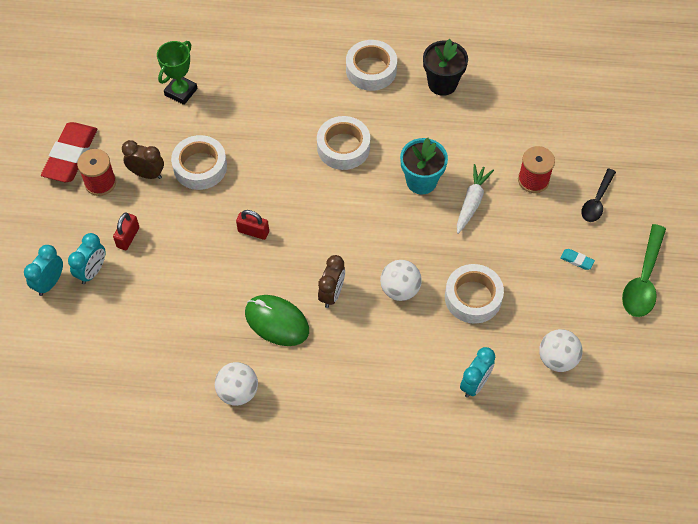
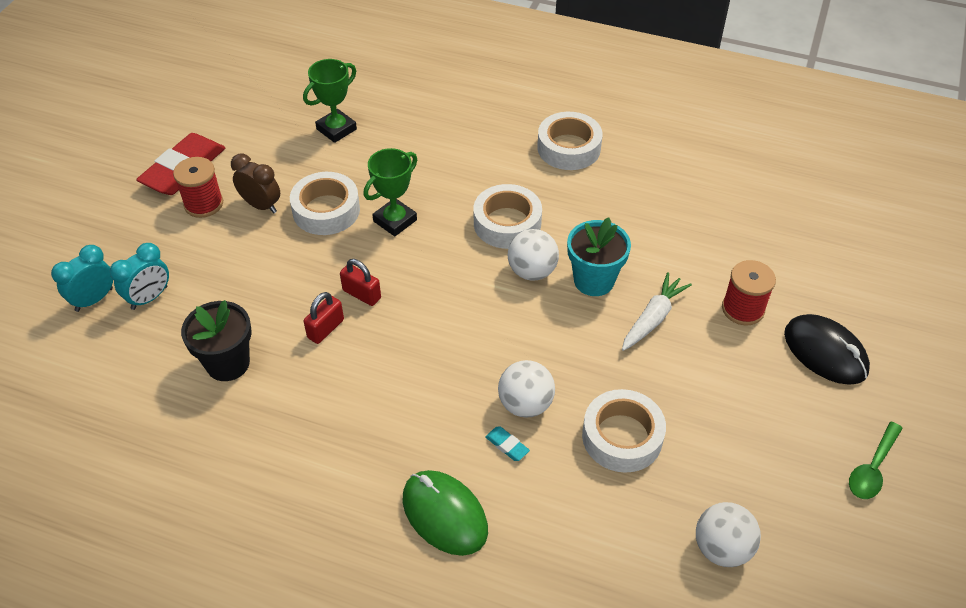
camera: 15 degrees right, 10 degrees down
(128, 237) = (209, 269): red padlock -> red padlock (326, 329)
(238, 392) = (265, 485): white ball -> white ball (532, 271)
(257, 164) = (395, 220): none -> green trophy
(277, 321) = (350, 407): green mouse -> green mouse (444, 514)
(331, 294) = (433, 389): brown clock -> none
(442, 83) = (652, 178): black flower pot -> black flower pot (228, 363)
(475, 384) = (592, 554): turquoise clock -> none
(576, 260) = (780, 421): turquoise eraser -> turquoise eraser (507, 445)
(597, 201) = (825, 352): black spoon -> black mouse
(643, 280) = (872, 468): green spoon -> green spoon, size x0.65

